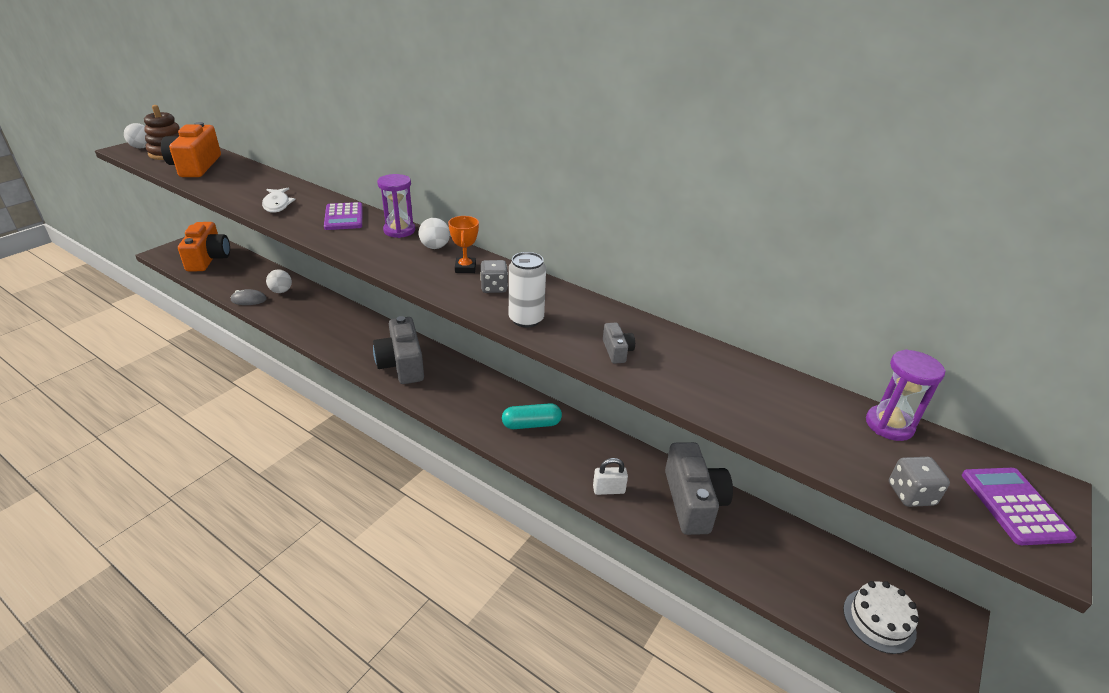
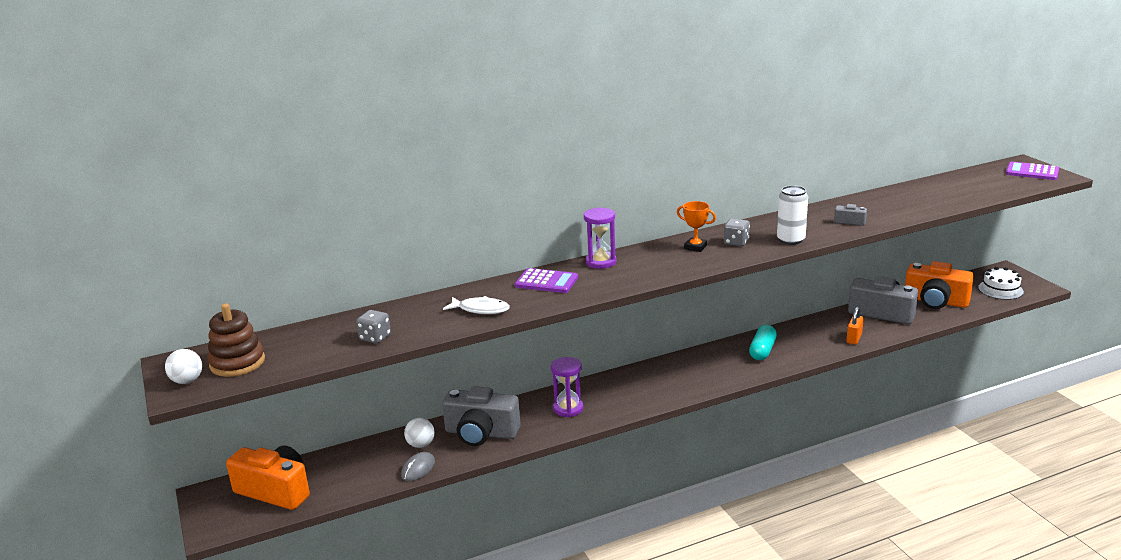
camera: 55 degrees left, 10 degrees down
(196, 166) = (308, 348): orange camera -> orange camera (935, 301)
(402, 364) = (631, 393): grey camera -> grey camera (481, 433)
(435, 247) = (647, 252): white ball -> none
(608, 490) = (854, 339): white padlock -> orange padlock
(889, 425) = (962, 176): purple hourglass -> purple hourglass (568, 409)
(910, 494) = (1016, 188): grey dice -> grey dice (375, 338)

